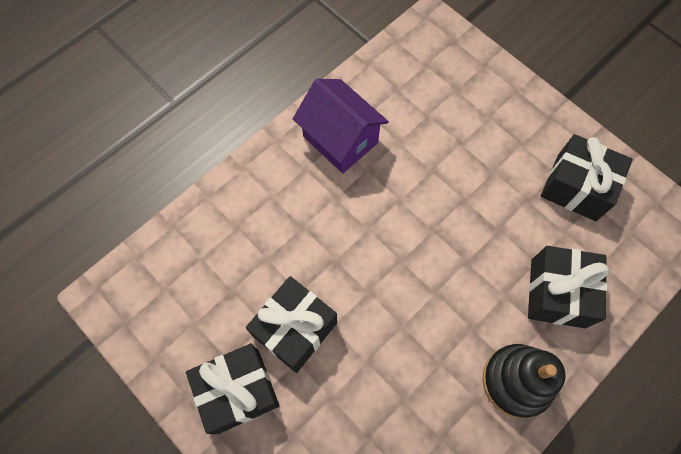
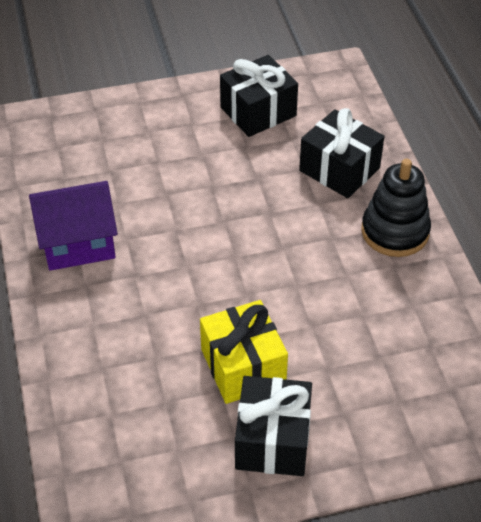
camera: 60 degrees left, 20 degrees down
(295, 329) = (243, 366): black gift -> yellow gift

